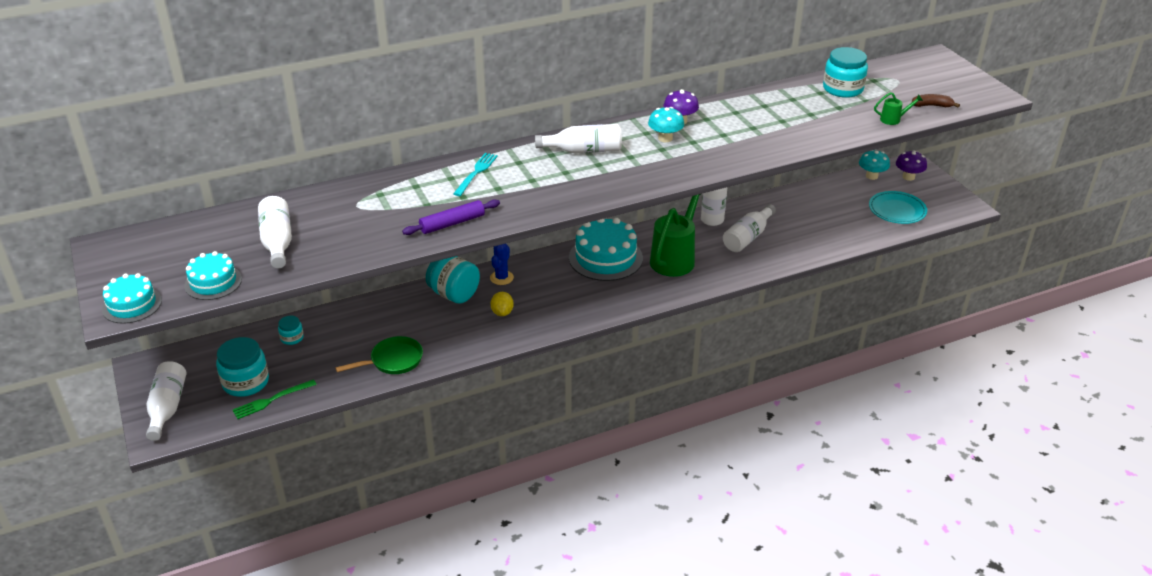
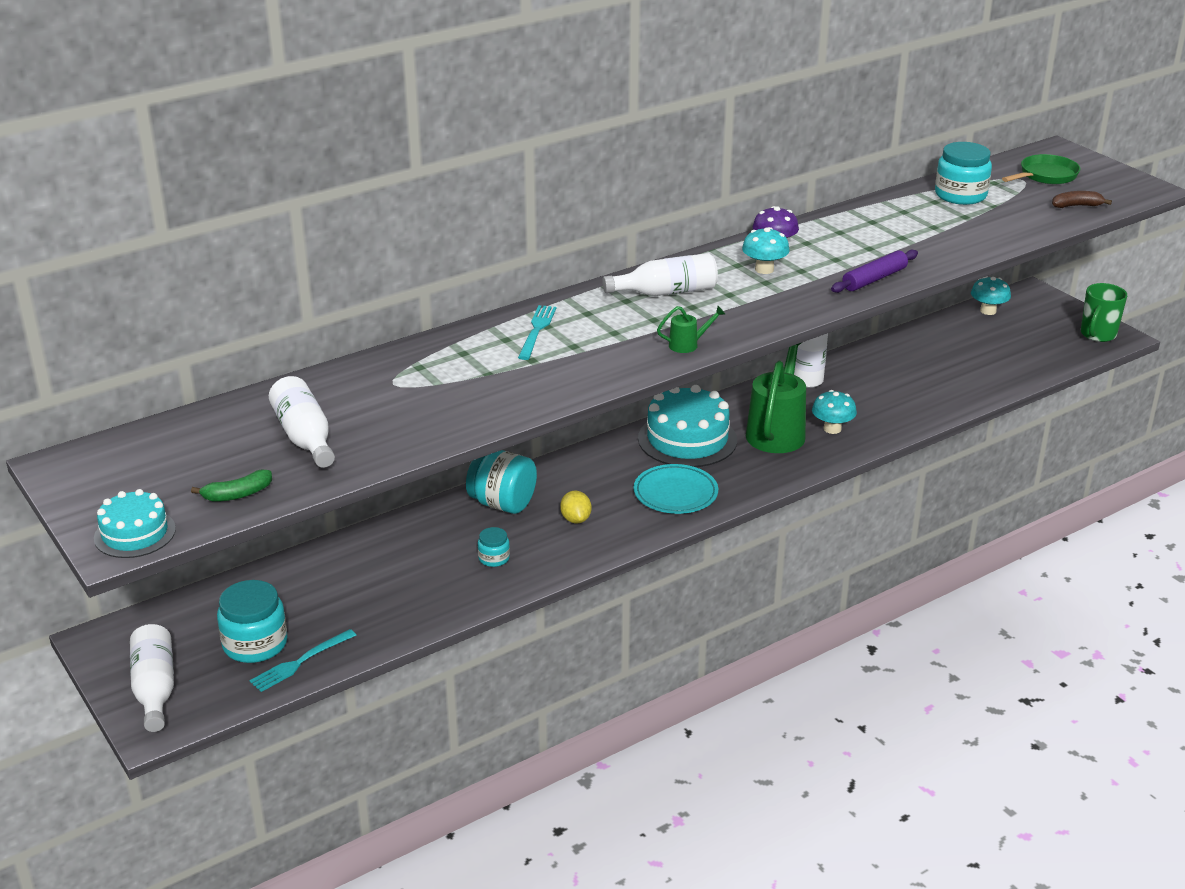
camera: 10 degrees left, 5 degrees down
(213, 282) = (237, 494): turquoise cake -> green banana
(271, 400) = (300, 662): green fork -> turquoise fork
(292, 338) = (299, 581): turquoise jar -> turquoise jar (494, 558)
(393, 361) = (450, 594): green pan -> green pan (1045, 176)
(452, 223) = (532, 393): purple rolling pin -> purple rolling pin (874, 279)
(501, 278) = (559, 477): blue cactus -> none
(717, 261) = (832, 429): none -> turquoise mushroom
(748, 237) = (860, 397): white bottle -> none
(893, 119) = (1037, 225): green watering can -> green watering can (688, 345)
(897, 210) = (1034, 348): turquoise plate -> turquoise plate (675, 493)
(908, 177) = (1033, 308): purple mushroom -> none
(952, 204) = (1097, 335): none -> green mug

